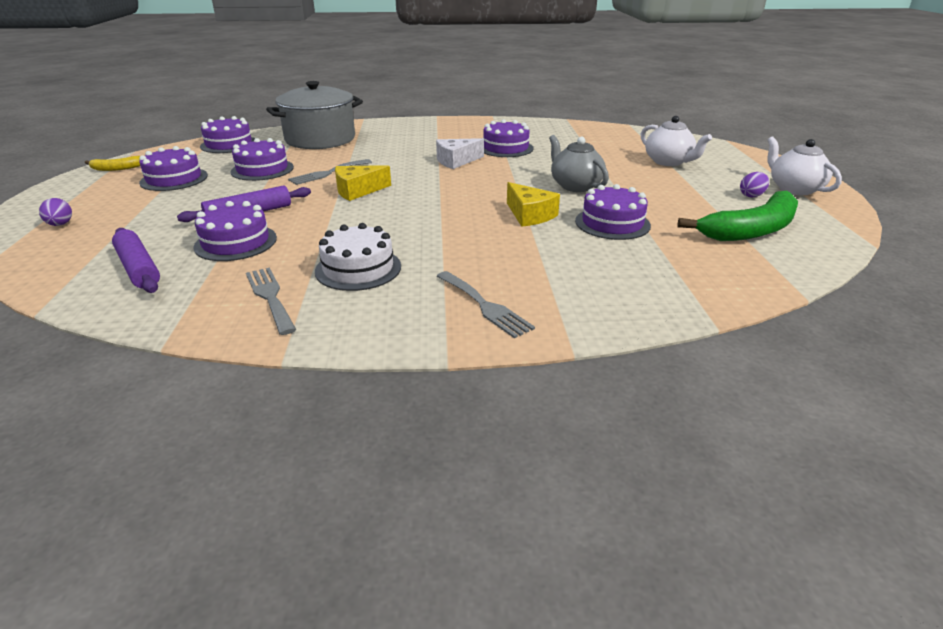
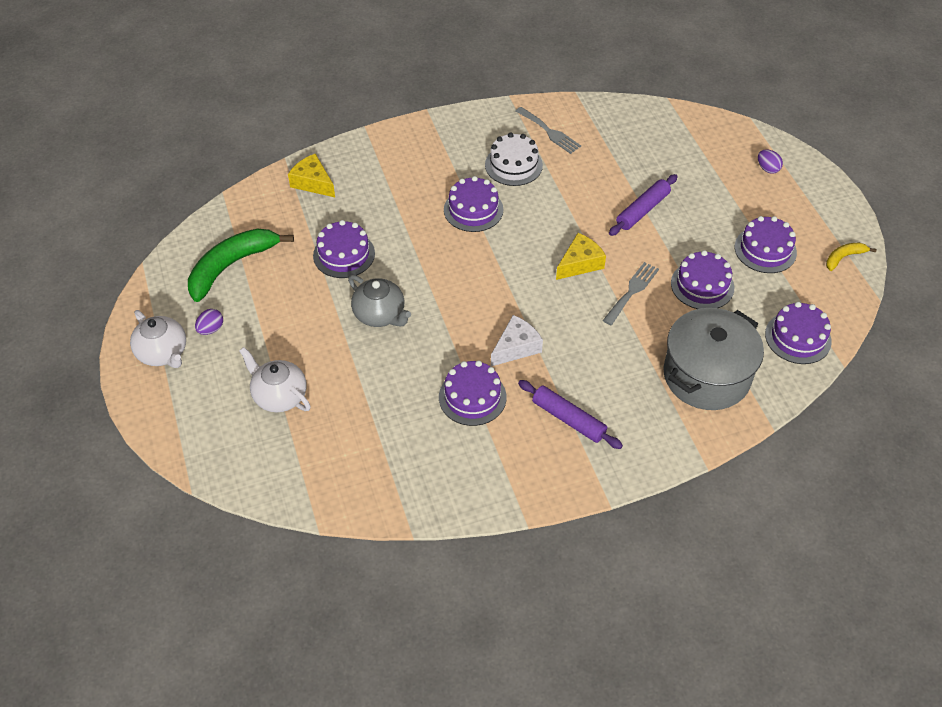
camera: 165 degrees right, 20 degrees up
(139, 268) = (653, 138): purple rolling pin -> purple rolling pin (568, 419)
(236, 242) = (618, 174): purple cake -> purple cake (473, 209)
(485, 306) = (420, 149): grey fork -> none
(529, 215) = (413, 253): yellow cheese -> yellow cheese (313, 183)

